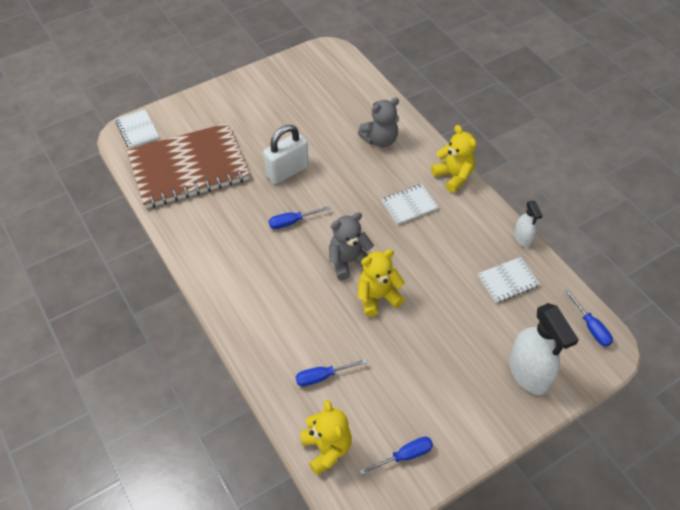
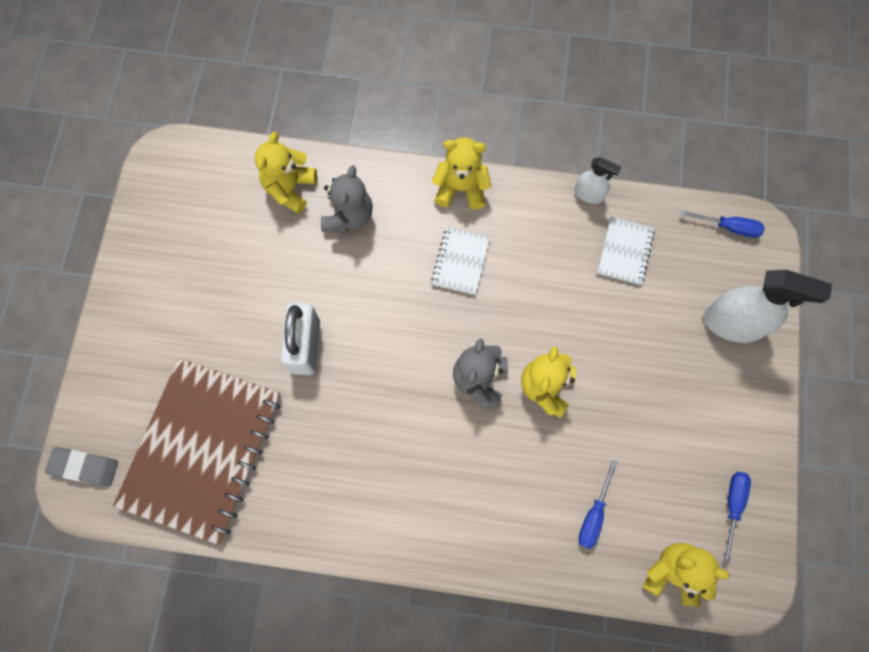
camera: 50 degrees left, 20 degrees up
(137, 130) = (84, 467): white notebook -> grey eraser
(292, 222) = (380, 395): blue screwdriver -> none
(368, 107) = (290, 188): none -> yellow teddy bear

